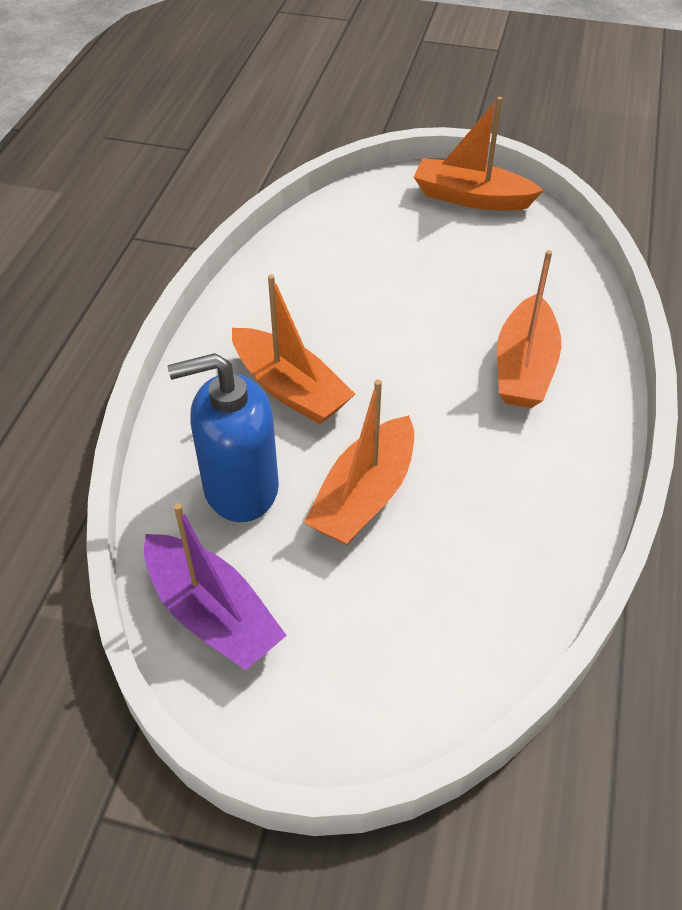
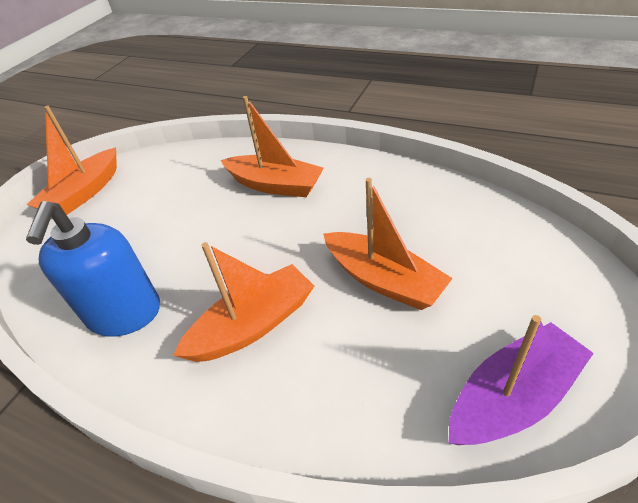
camera: 75 degrees left, 5 degrees down
(240, 487) = (366, 370): blue soap dispenser -> blue soap dispenser (124, 314)

